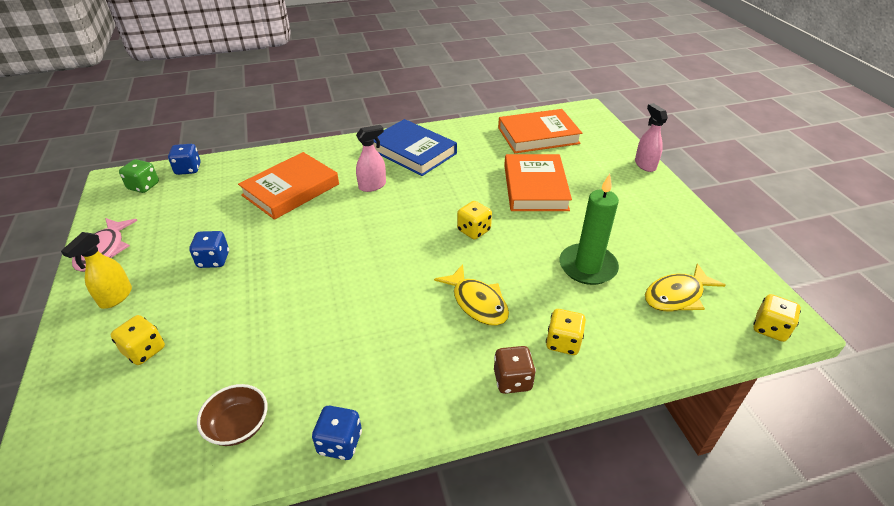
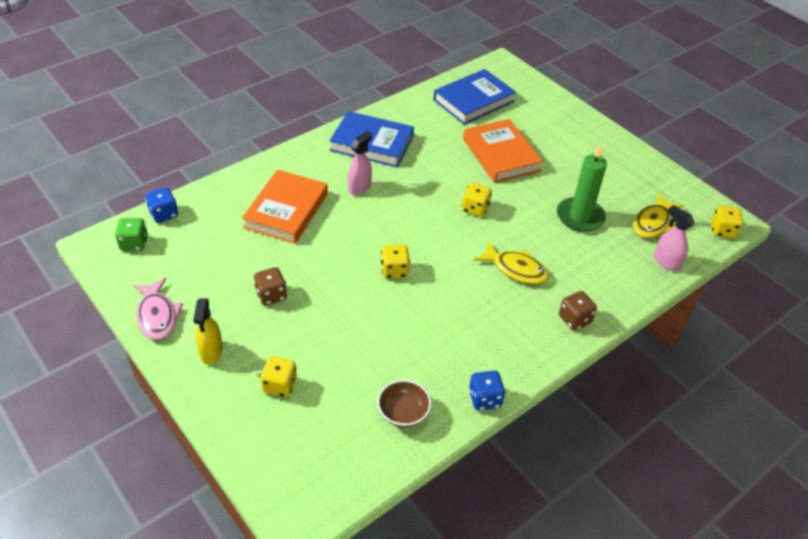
camera: 25 degrees left, 5 degrees up
(213, 260) = (271, 295): blue dice -> brown dice
(538, 135) = (473, 101): orange book -> blue book
(563, 342) = (594, 281): yellow dice -> yellow dice (394, 270)
(645, 165) = (577, 111): pink spray bottle -> pink spray bottle (666, 262)

